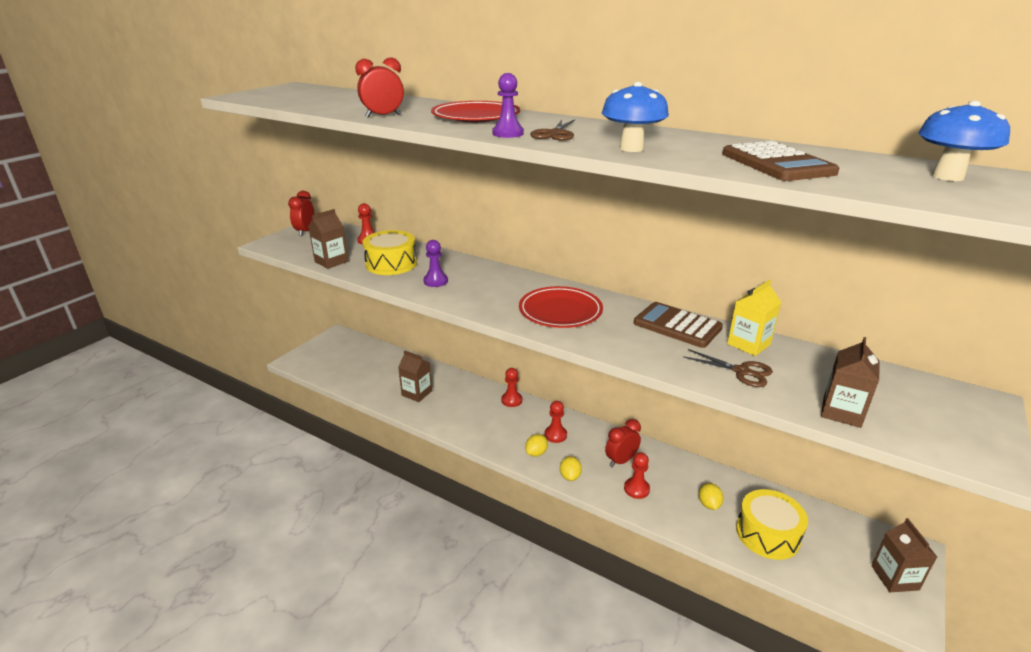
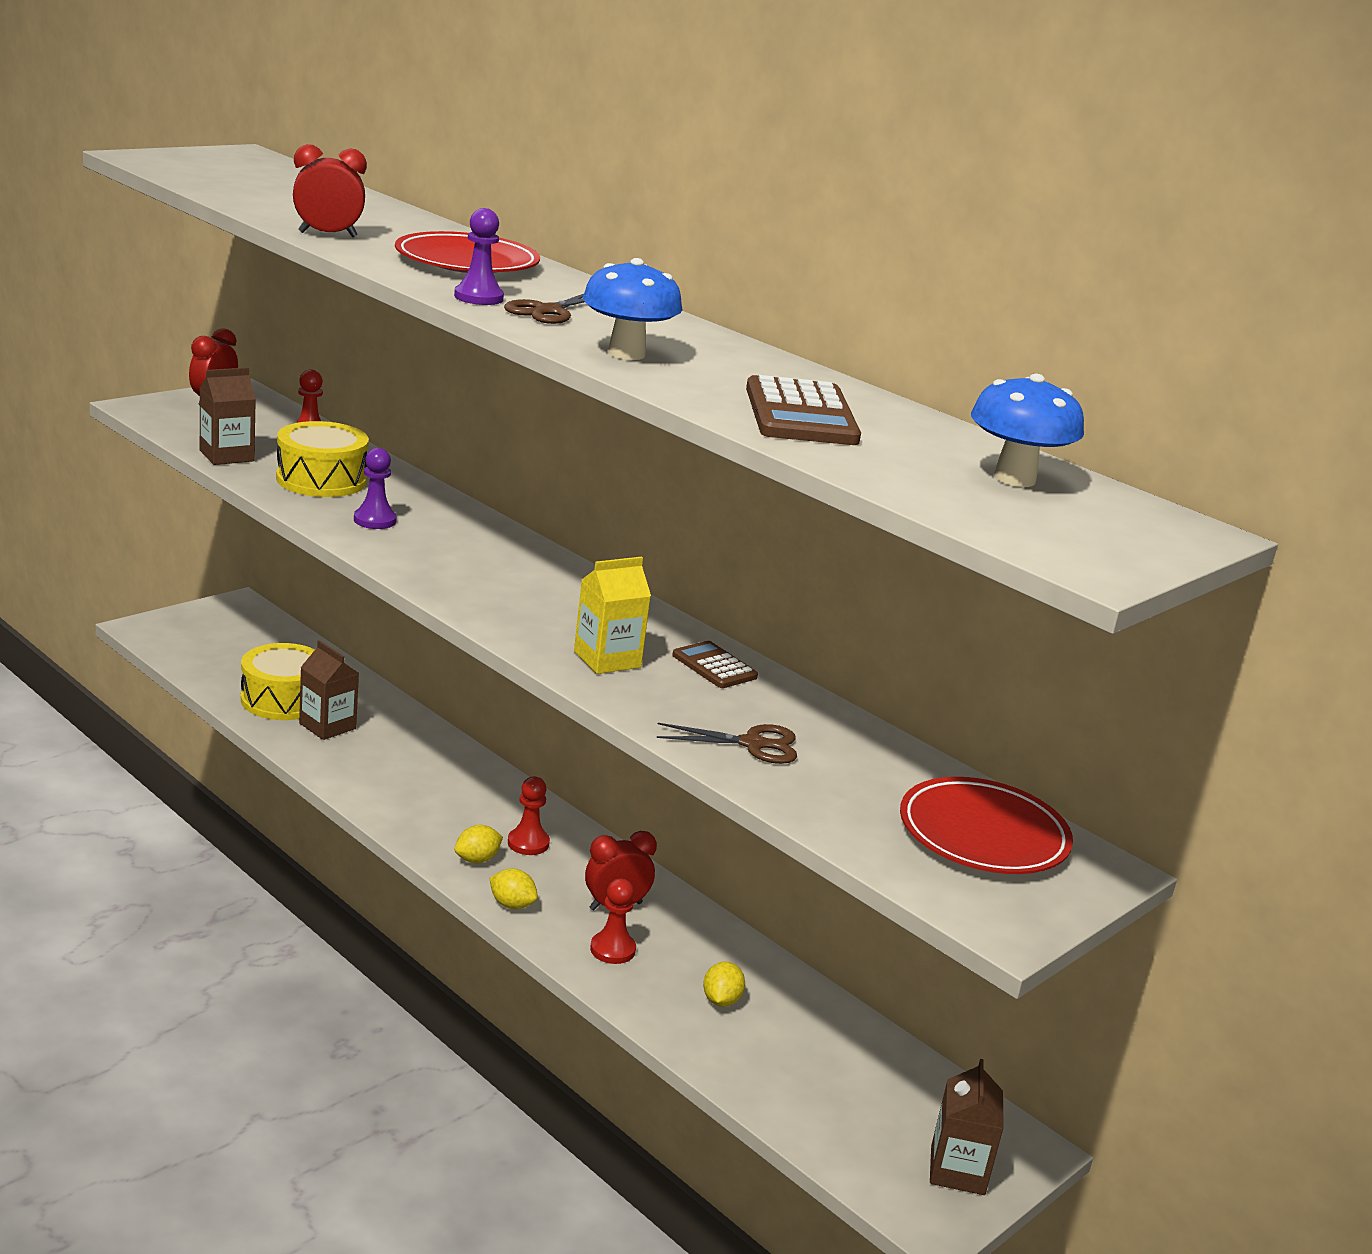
camera: 10 degrees right, 5 degrees down
(511, 400) = (486, 775): red pawn -> none
(560, 311) = (541, 605): red plate -> red plate (983, 835)
(570, 476) = (512, 904): yellow lemon -> yellow lemon turned 75 degrees counterclockwise
(677, 326) = (714, 666): brown calculator -> brown calculator, size x0.61
(741, 371) = (752, 744): brown scissors -> brown scissors turned 45 degrees counterclockwise
(748, 344) = (805, 715): yellow carton -> yellow carton (607, 659)
(767, 534) = (789, 1063): yellow drum -> yellow drum (283, 699)
(841, 412) = (851, 824): brown carton -> none

